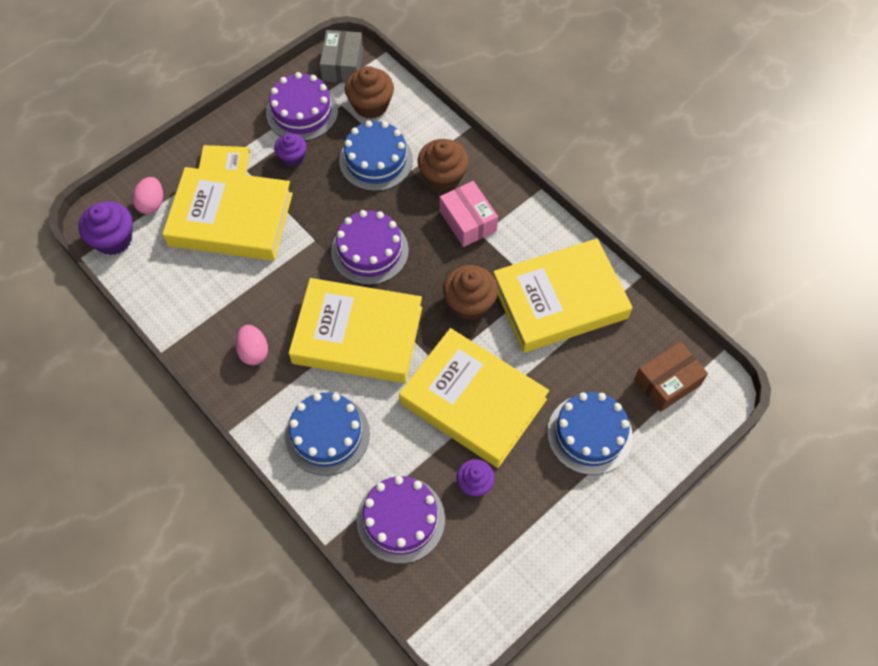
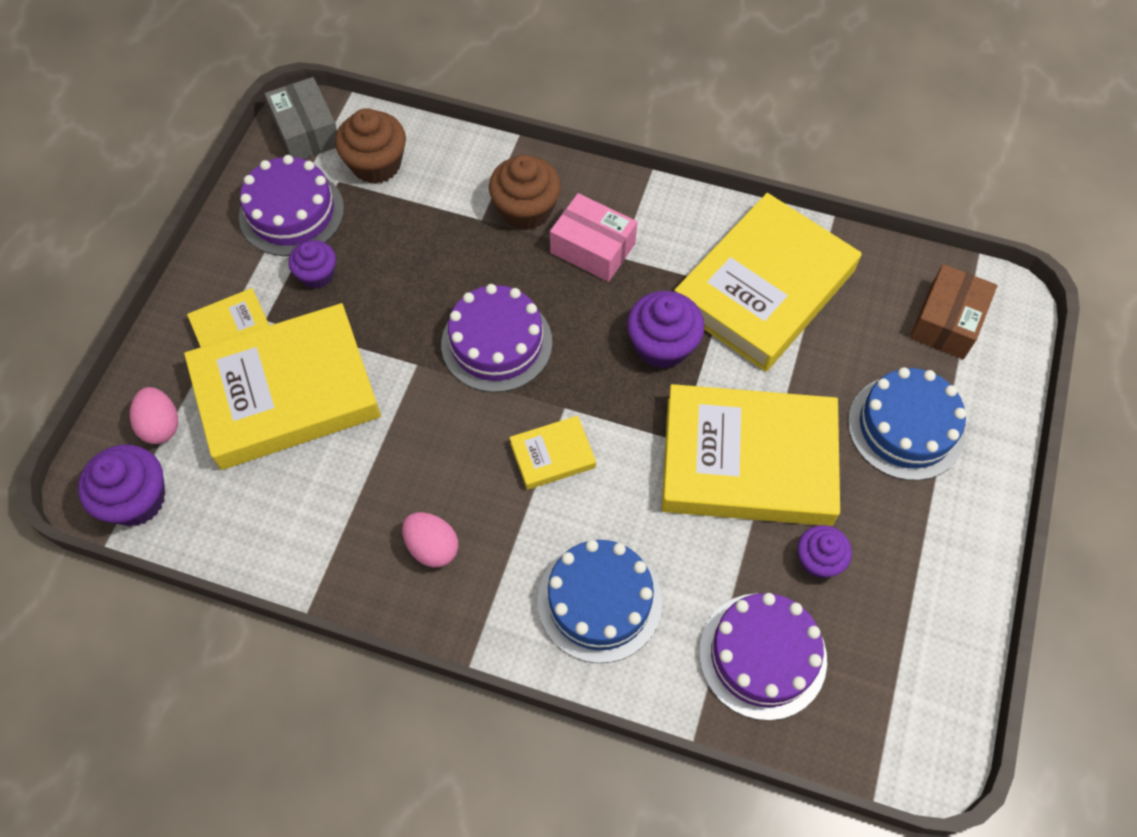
camera: 30 degrees left, 0 degrees up
(357, 335) = (552, 455): yellow book -> yellow book, size x0.44
(376, 160) = (429, 228): blue cake -> none
(469, 303) = (662, 345): brown cupcake -> purple cupcake

